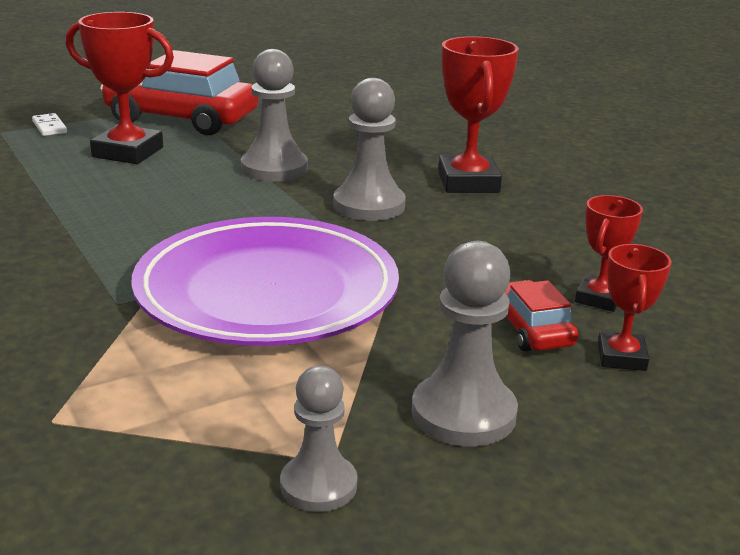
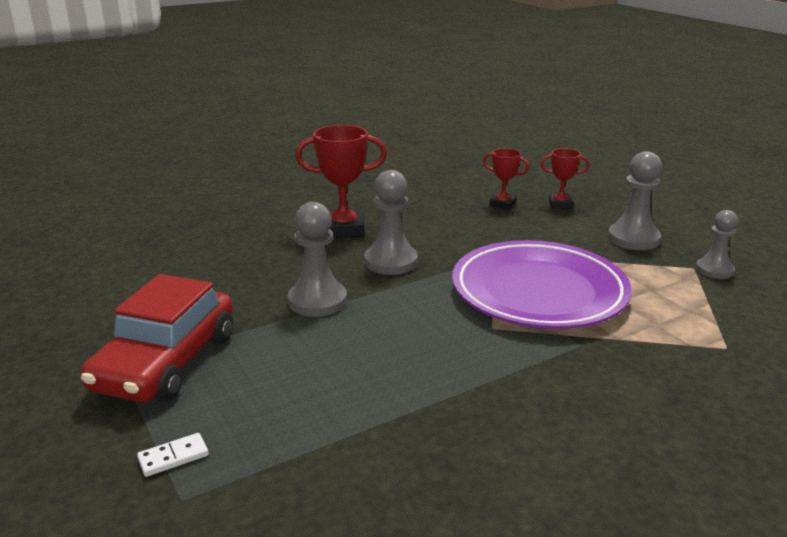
camera: 90 degrees left, 0 degrees up
(128, 152) = (271, 383): red trophy -> none
(531, 329) = (544, 221): red car -> none

